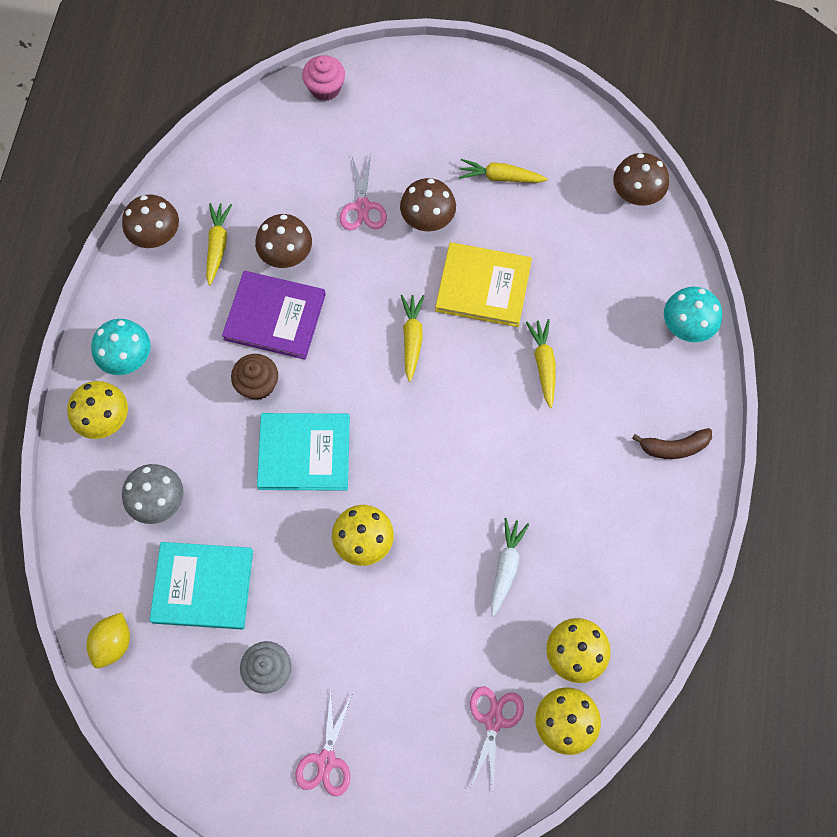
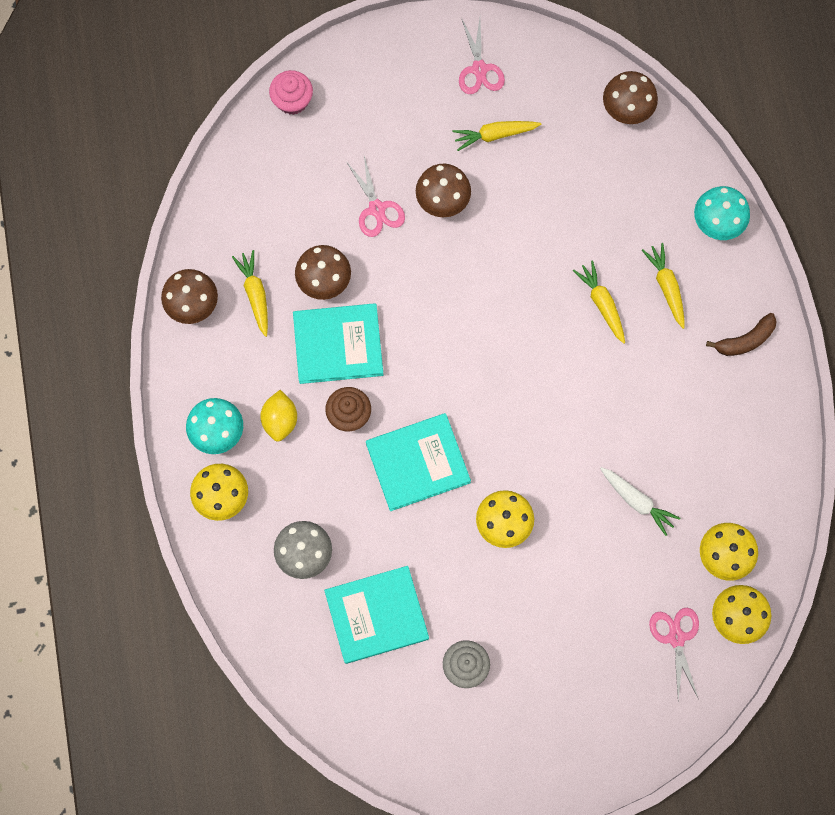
camera: 20 degrees left, 5 degrees up
(113, 643) = (318, 693): yellow lemon -> yellow lemon (280, 420)
(275, 317) = (338, 345): purple book -> turquoise book
(326, 760) = (546, 724): pink scissors -> pink scissors (479, 69)
(412, 339) = (473, 321): yellow carrot -> yellow carrot (666, 287)
(483, 286) = (519, 248): yellow book -> none
(506, 567) = (637, 501): white carrot -> white carrot turned 135 degrees clockwise

